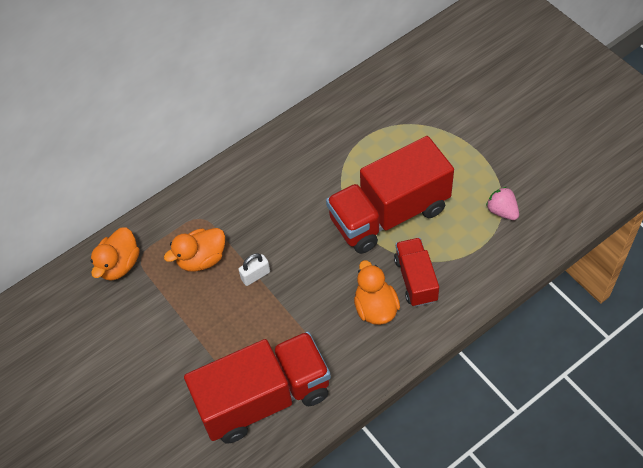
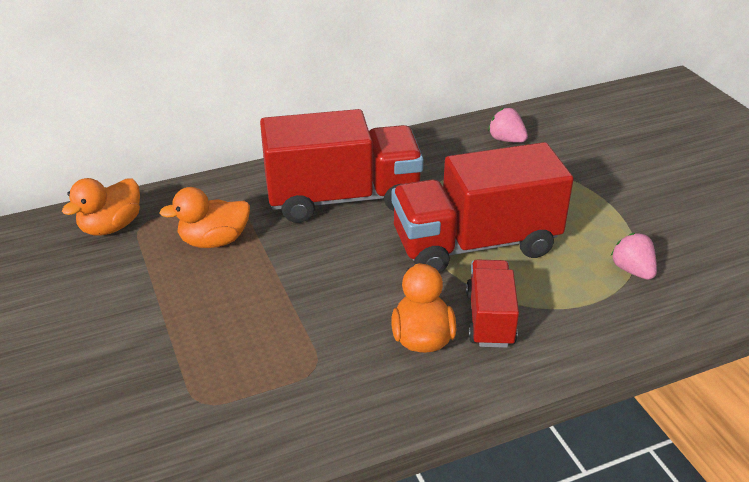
camera: 10 degrees right, 20 degrees down
(255, 275) = (274, 271): white padlock -> none
(264, 398) = (218, 409): red truck -> red truck (342, 198)
(385, 97) = (506, 140): none -> pink strawberry

